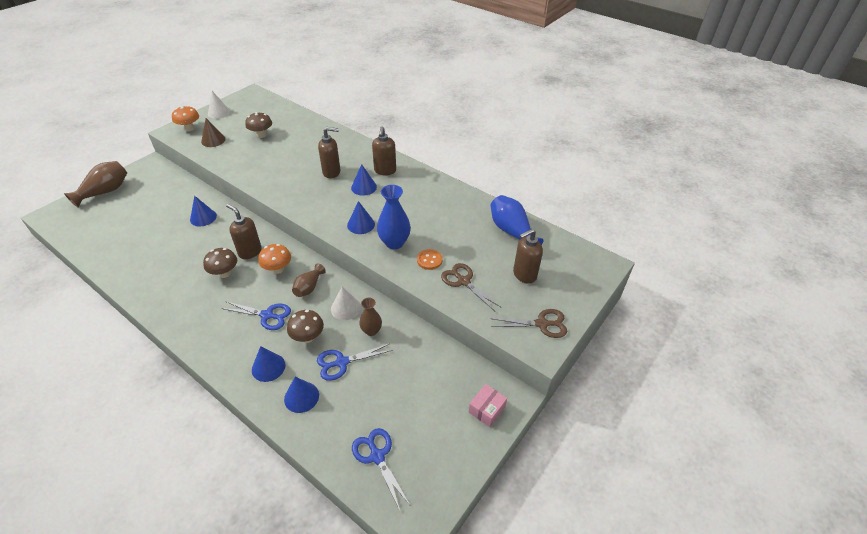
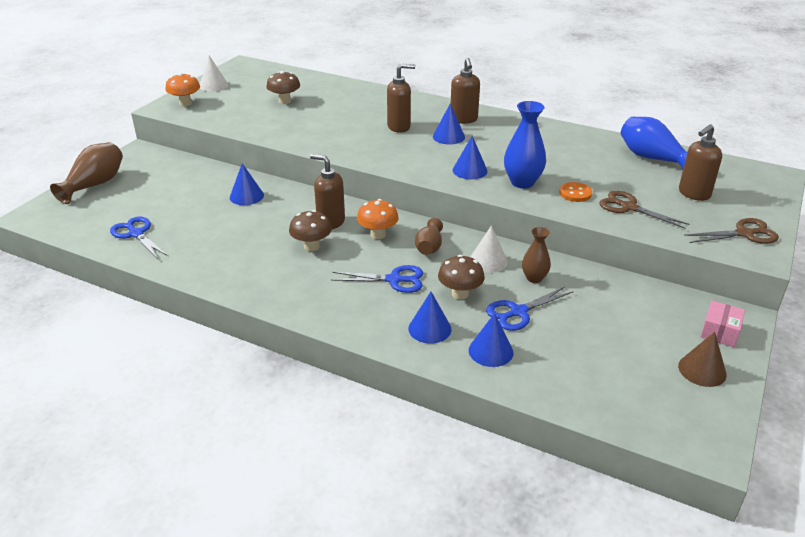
camera: 10 degrees left, 10 degrees down
(213, 140) = (225, 111): brown cone -> brown cone (702, 370)
(377, 456) = (621, 393): blue scissors -> blue scissors (136, 234)

